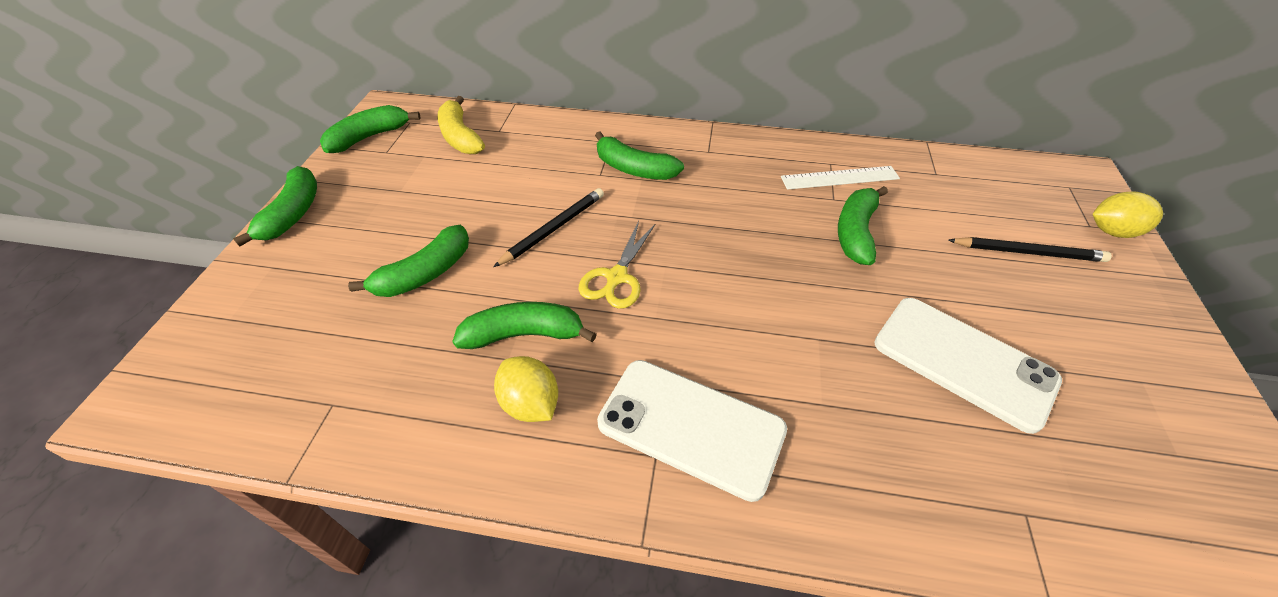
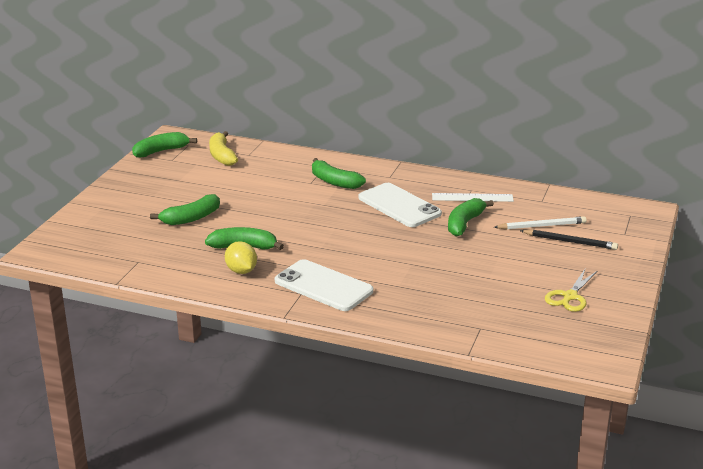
camera: 10 degrees right, 20 degrees down
(293, 214) = (113, 186): green banana -> none
(553, 229) = (272, 206): black pencil -> none
(616, 277) = (304, 229): yellow scissors -> yellow scissors (570, 296)
(963, 361) = (490, 279): white phone -> white phone (399, 206)
(967, 224) = (541, 226): none -> white pencil
(1112, 231) = (636, 238): yellow lemon -> none

